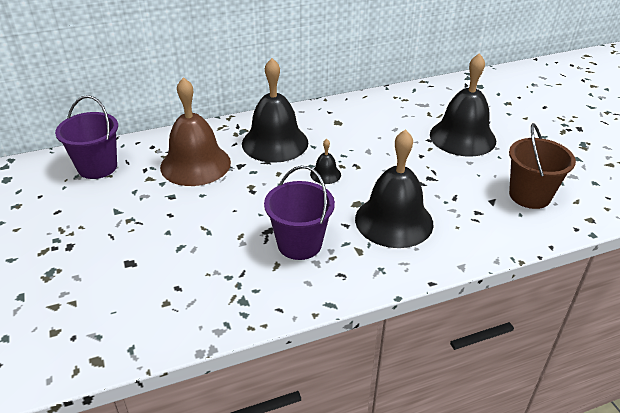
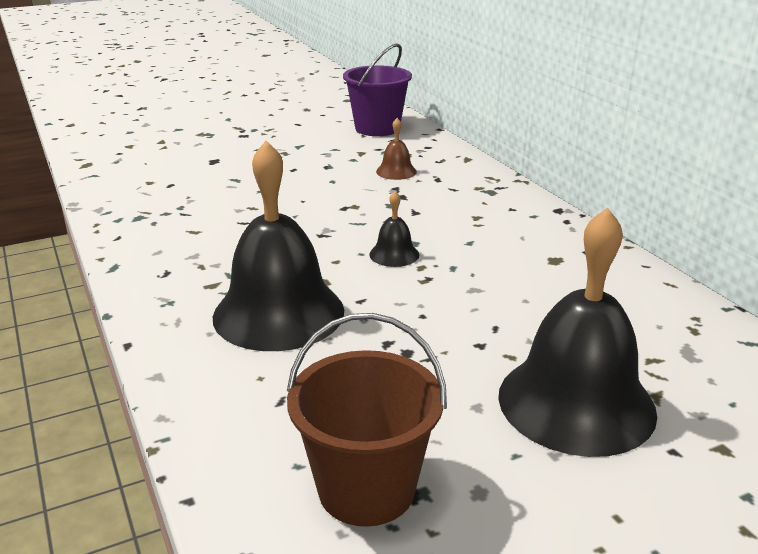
camera: 85 degrees right, 10 degrees down
(195, 164) = (396, 171): brown bell -> brown bell, size x0.43
(275, 142) = (467, 214): black bell -> none
(299, 244) = (231, 243): purple bucket -> none

